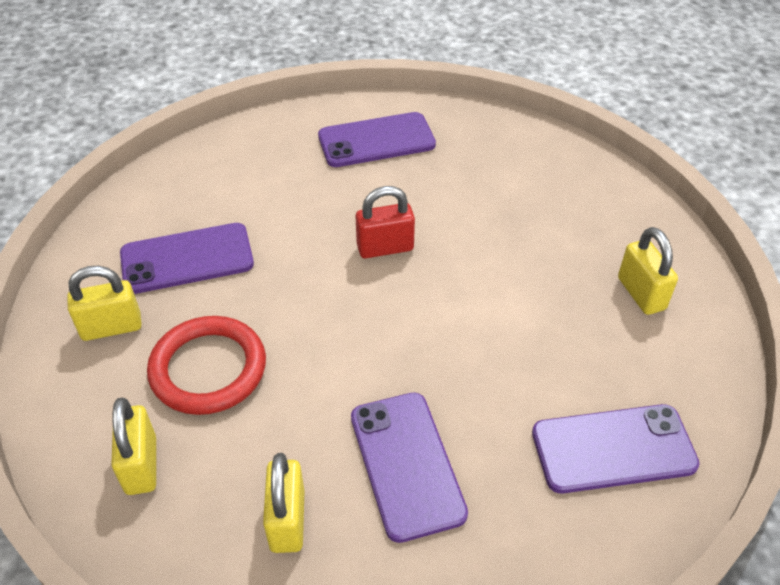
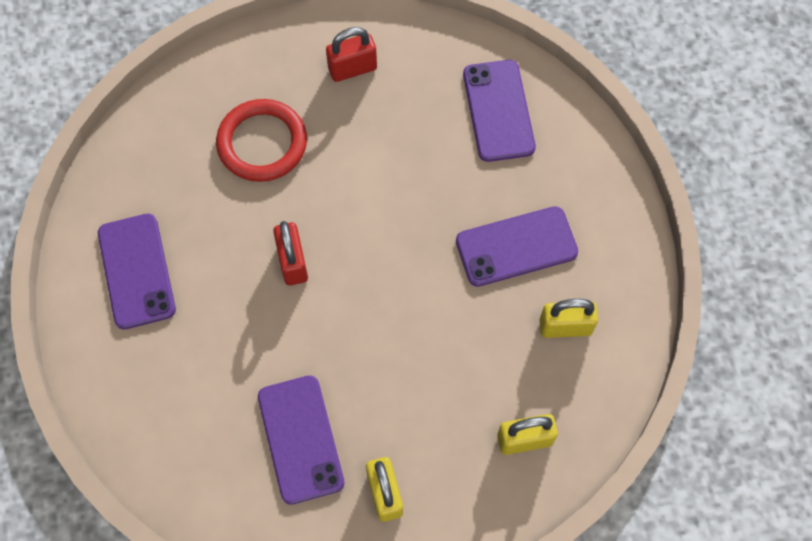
camera: 90 degrees left, 20 degrees up
(208, 369) = (431, 401): red ring -> red ring (262, 143)
(641, 293) = (352, 69): yellow padlock -> red padlock

